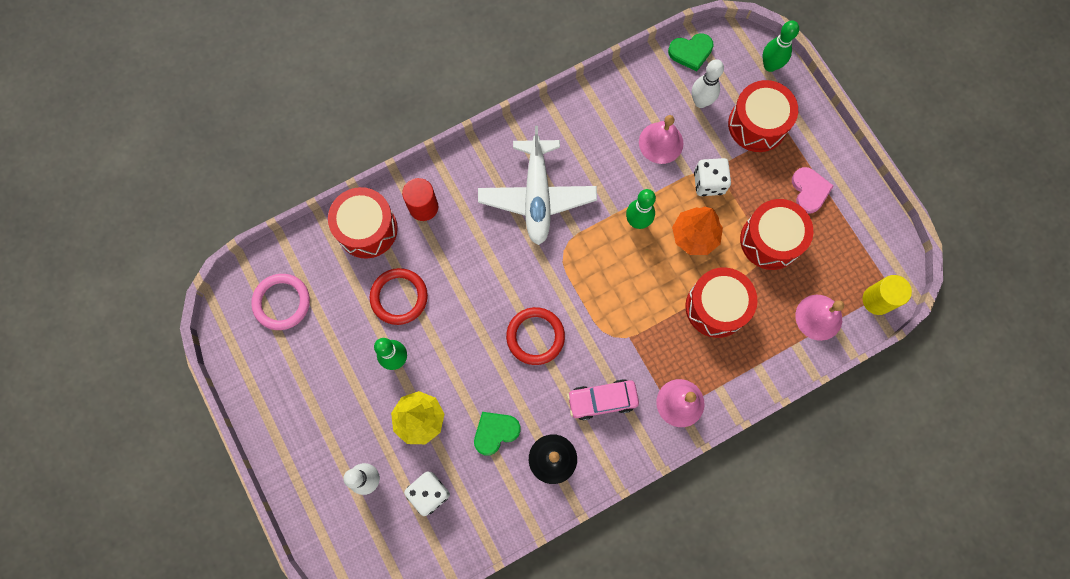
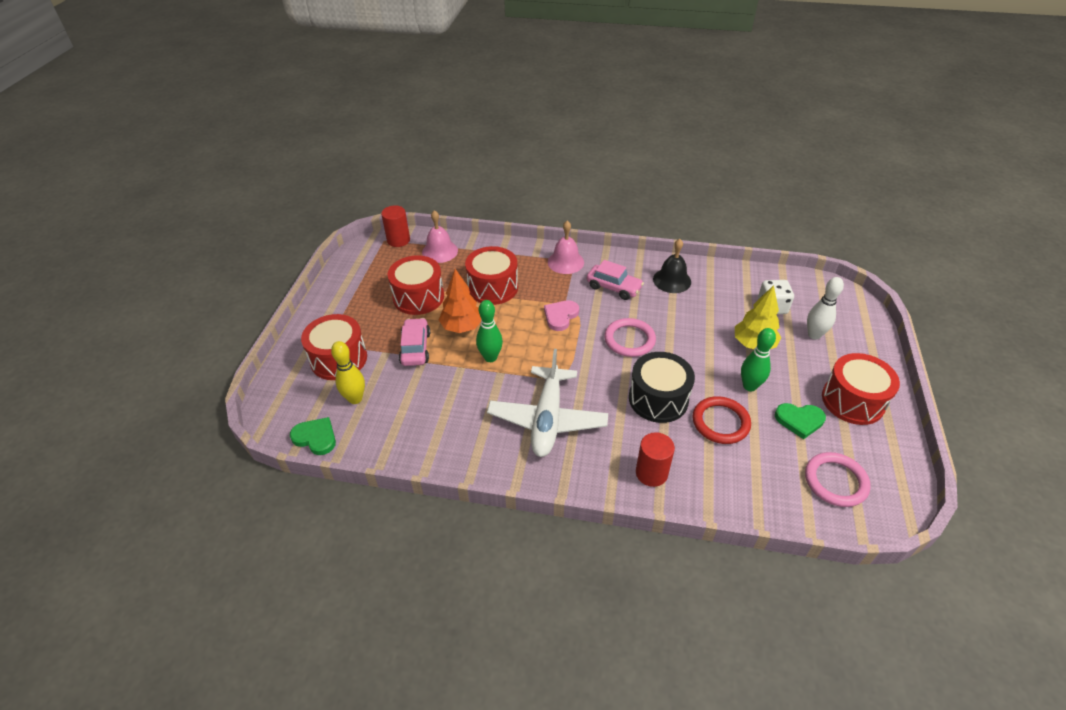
camera: 140 degrees left, 30 degrees down
(367, 229) = (717, 489): red drum -> red drum (852, 401)
(464, 284) = (658, 399): none -> black drum
(495, 432) = (701, 310): green heart -> green heart (799, 420)
(535, 336) = (629, 340): red ring -> pink ring
(537, 196) = (547, 419): white plane -> white plane turned 150 degrees clockwise
(661, 142) = (416, 392): pink bell -> none
(700, 102) = (355, 399): white bowling pin -> yellow bowling pin
(709, 183) = (415, 348): white dice -> pink car
(770, 66) = (278, 388): green bowling pin -> none
(809, 191) = (361, 305): pink heart -> pink heart (560, 316)
(877, 300) = (398, 240): yellow cylinder -> red cylinder

